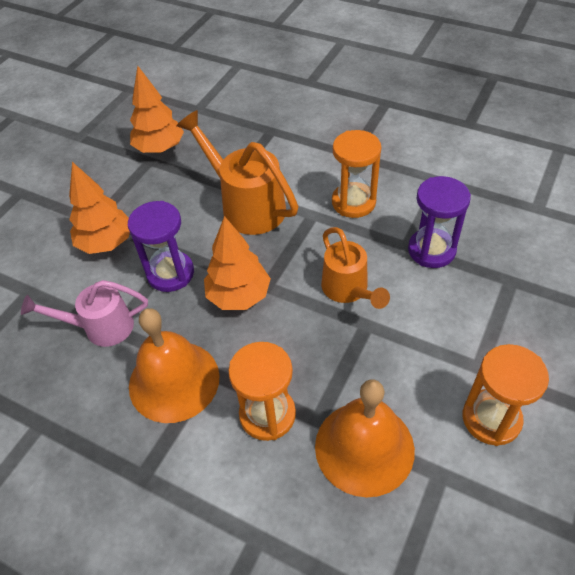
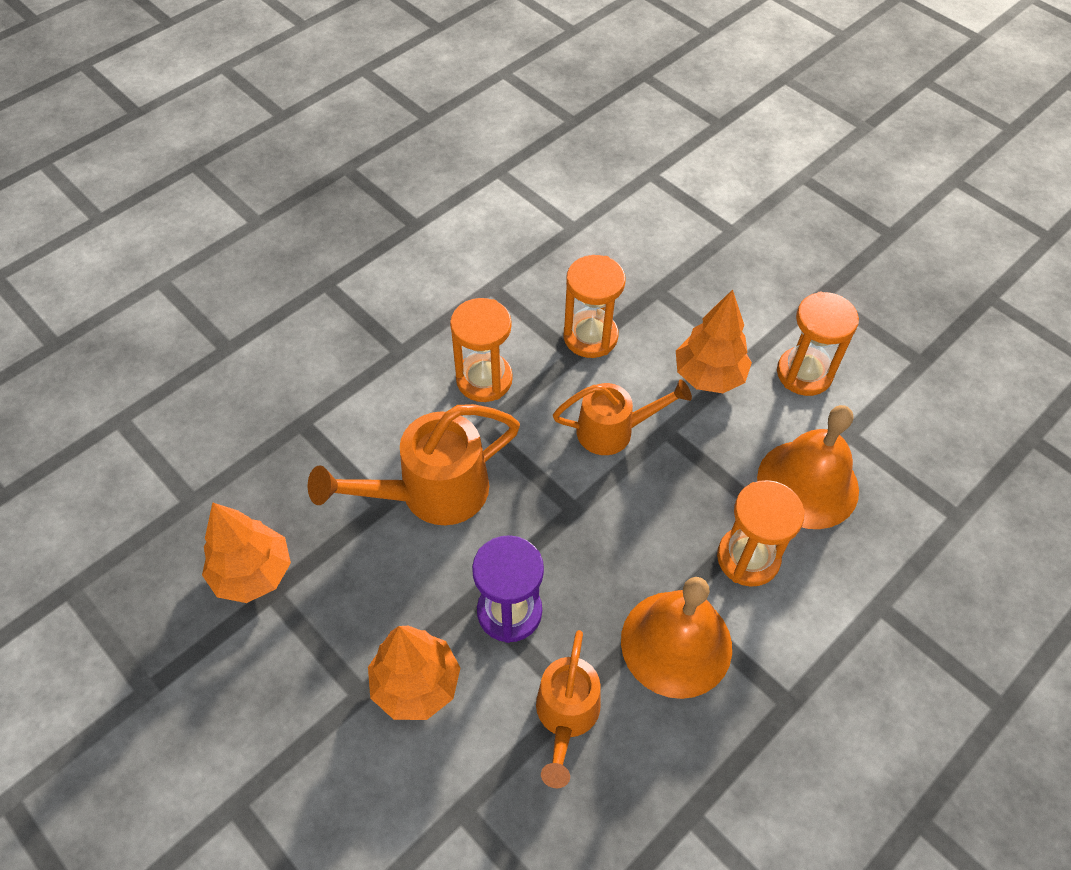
camera: 75 degrees left, 5 degrees up
(101, 327) = (566, 715): pink watering can -> orange watering can
(239, 296) = (578, 542): orange tree -> orange tree (708, 376)
(431, 250) = (590, 336): purple hourglass -> orange hourglass

